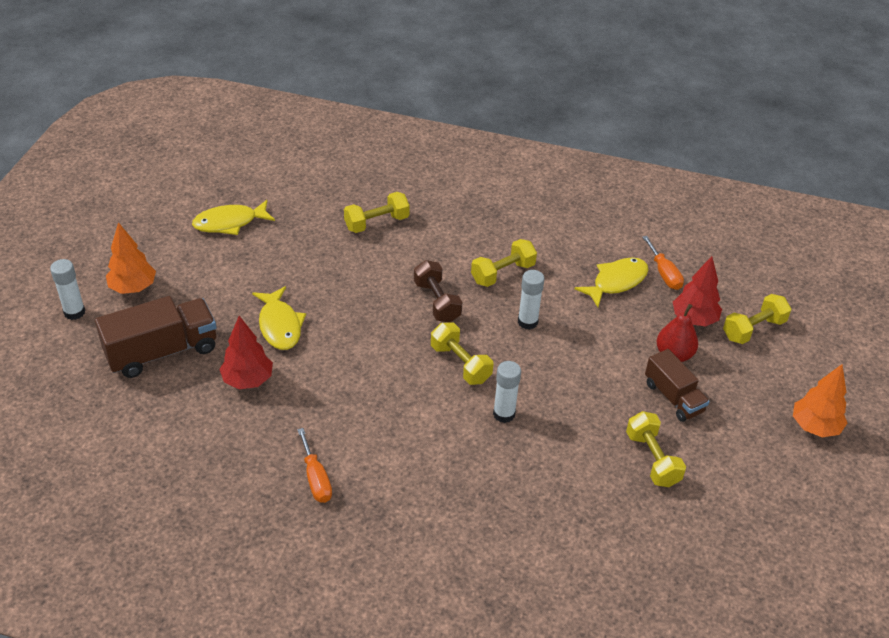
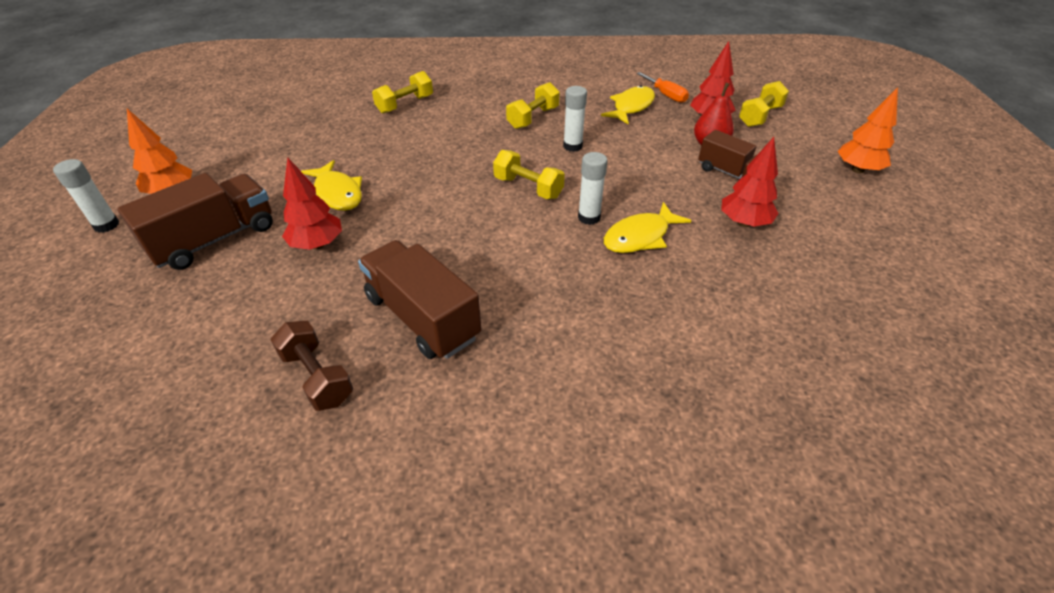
camera: 15 degrees left, 0 degrees up
(229, 223) = (264, 127): yellow fish -> yellow fish (640, 237)
(316, 478) = (422, 317): orange screwdriver -> brown truck
(437, 302) = (484, 147): brown dumbbell -> brown dumbbell (317, 377)
(652, 459) = (744, 223): yellow dumbbell -> red tree

